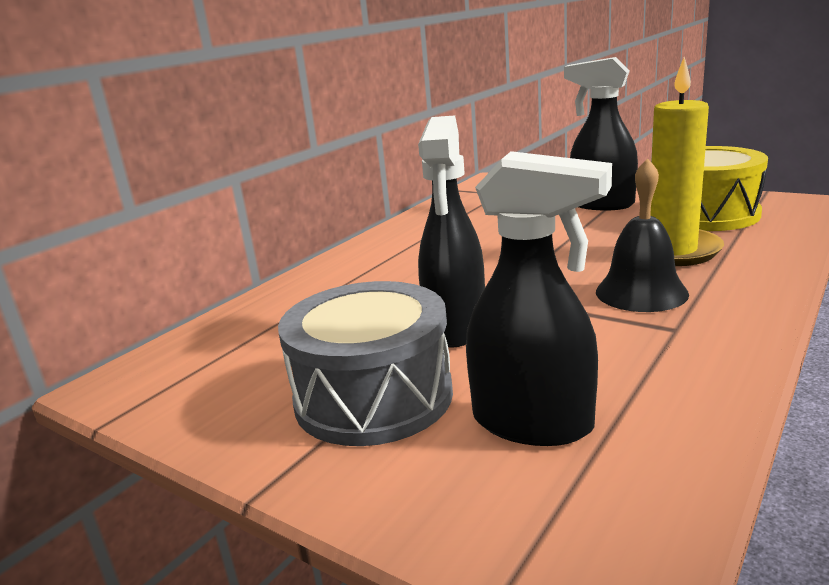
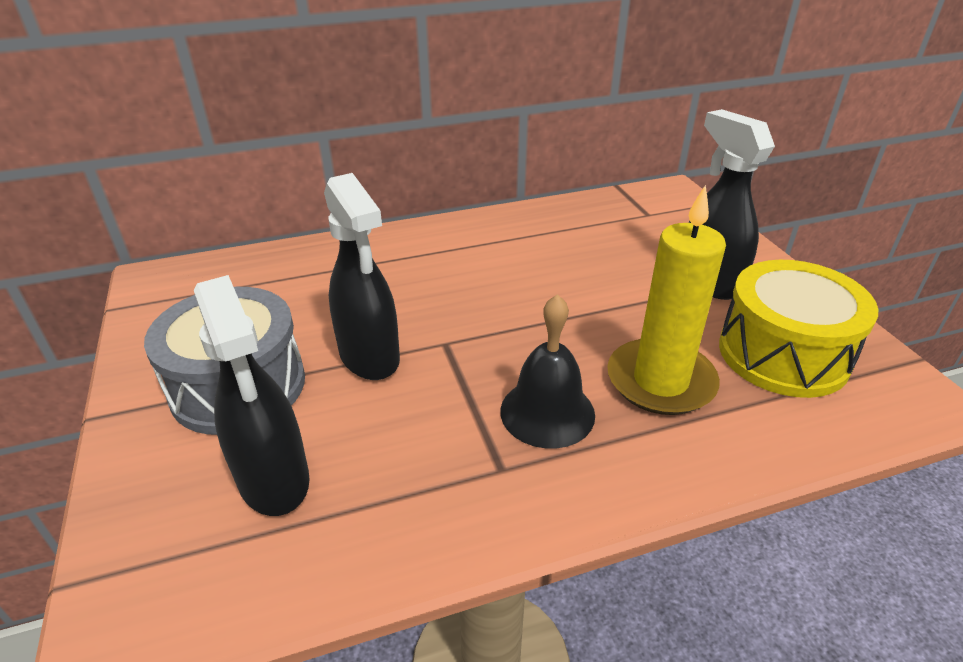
camera: 35 degrees right, 15 degrees up
(455, 328) = (370, 357): black spray bottle -> black spray bottle turned 75 degrees counterclockwise

